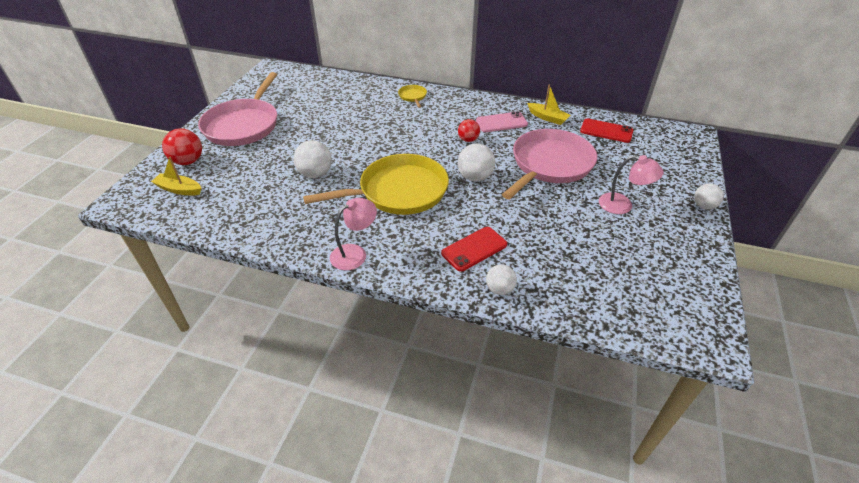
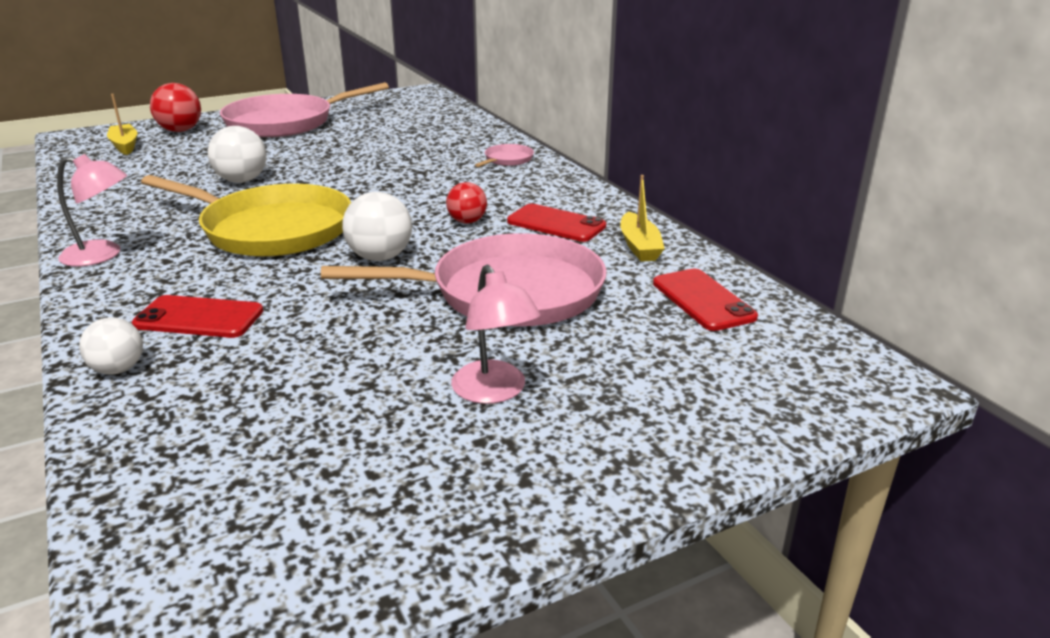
camera: 45 degrees right, 15 degrees down
(413, 96) = (507, 160): yellow pan -> pink pan
(501, 122) = (556, 224): pink phone -> red phone
(703, 206) = (640, 480): white ball -> none

